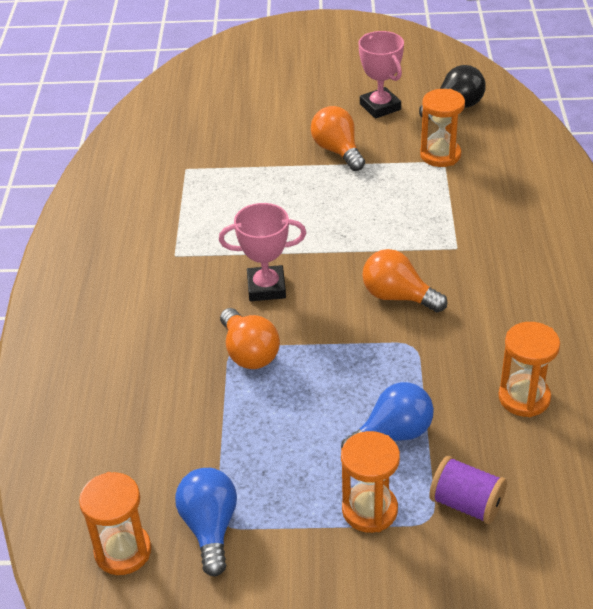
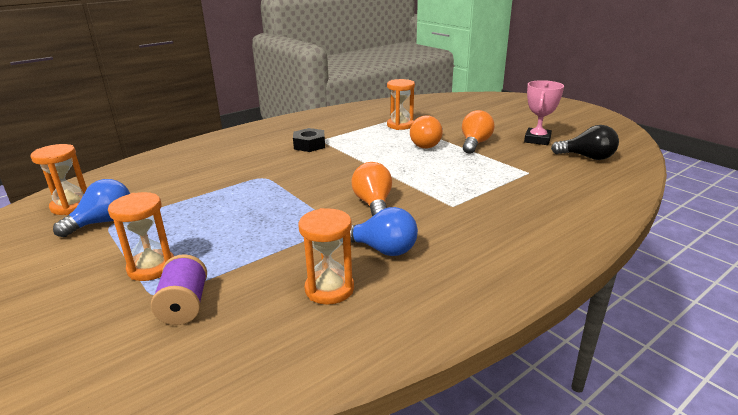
camera: 50 degrees right, 15 degrees down
(180, 271) = (309, 145): none -> black nut
(249, 353) = (265, 182): orange light bulb -> orange light bulb (427, 144)
(266, 287) = (326, 167): pink trophy -> none
(392, 435) = (235, 250): blue light bulb -> blue light bulb (382, 249)
(440, 155) = (532, 169): orange hourglass -> orange hourglass (400, 125)

